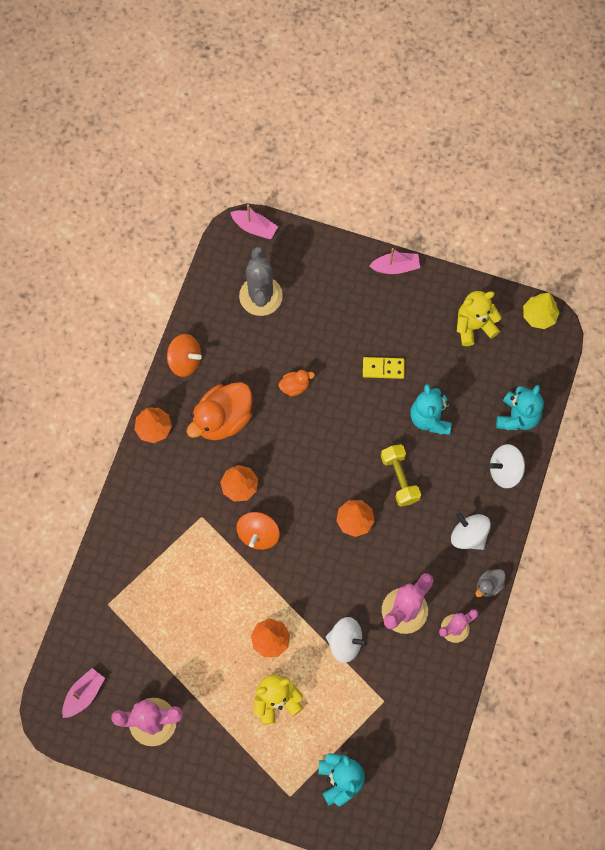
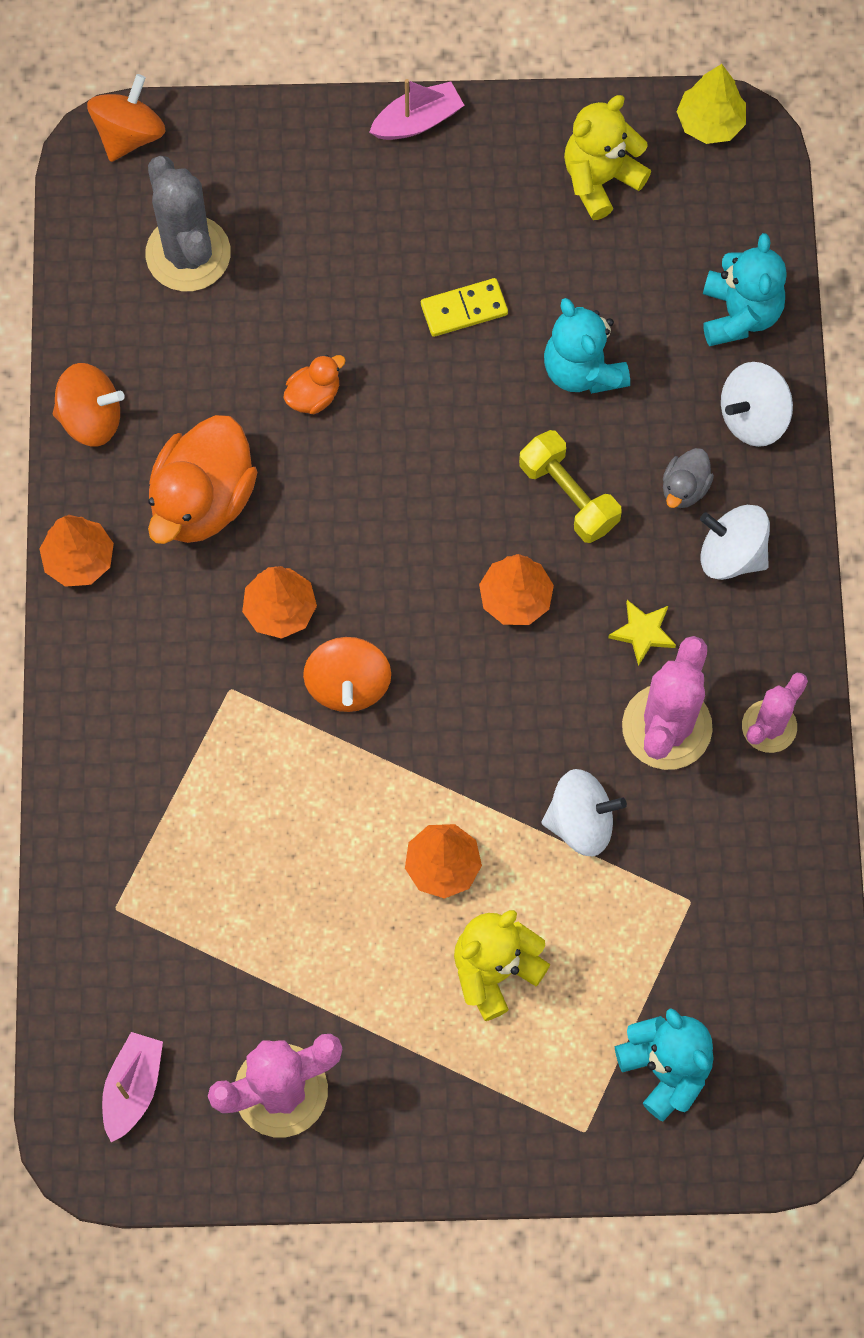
camera: 20 degrees left, 0 degrees up
(254, 228) = (129, 134): pink boat -> orange spinning top
(410, 559) = (643, 632): none -> yellow star
(489, 585) = (801, 630): grey duck -> grey duck (684, 488)

